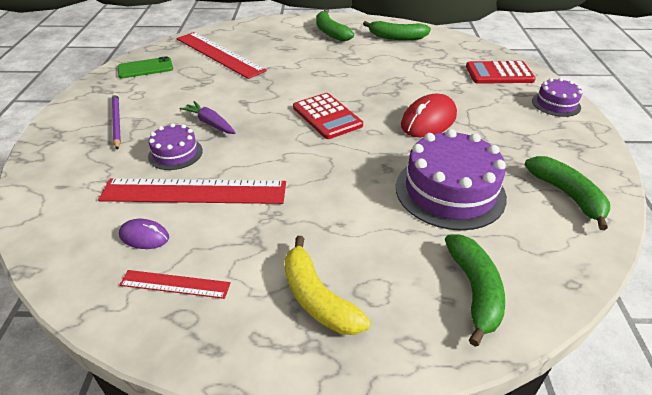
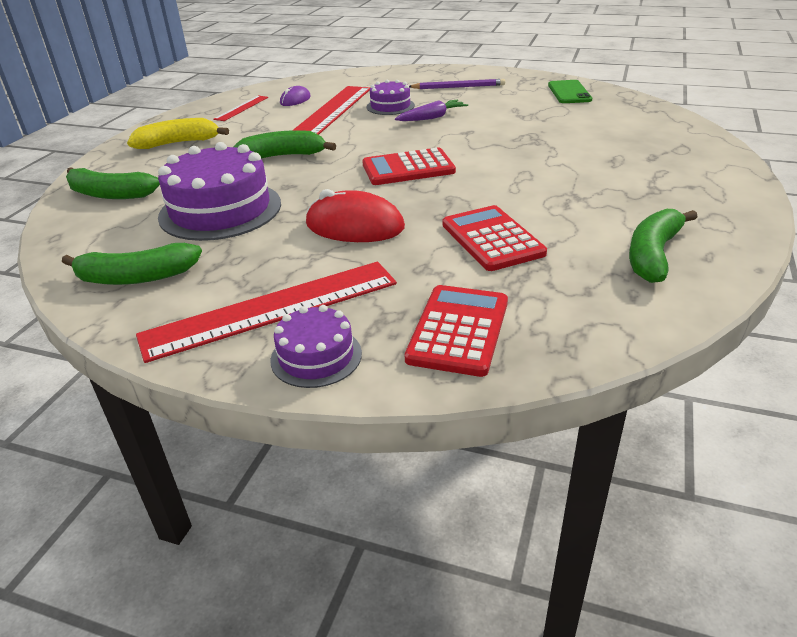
camera: 110 degrees right, 5 degrees down
(219, 54) = (600, 123): red ruler -> red ruler (271, 309)
(330, 32) = (677, 197): green banana -> green banana (282, 156)
(410, 74) = (492, 239): none -> red calculator
(428, 120) = (355, 226): red mouse -> red mouse turned 45 degrees counterclockwise

